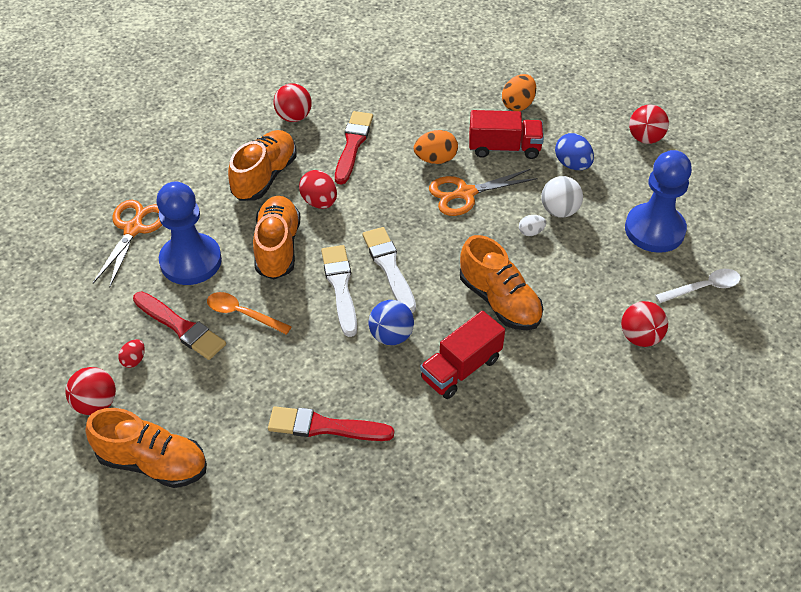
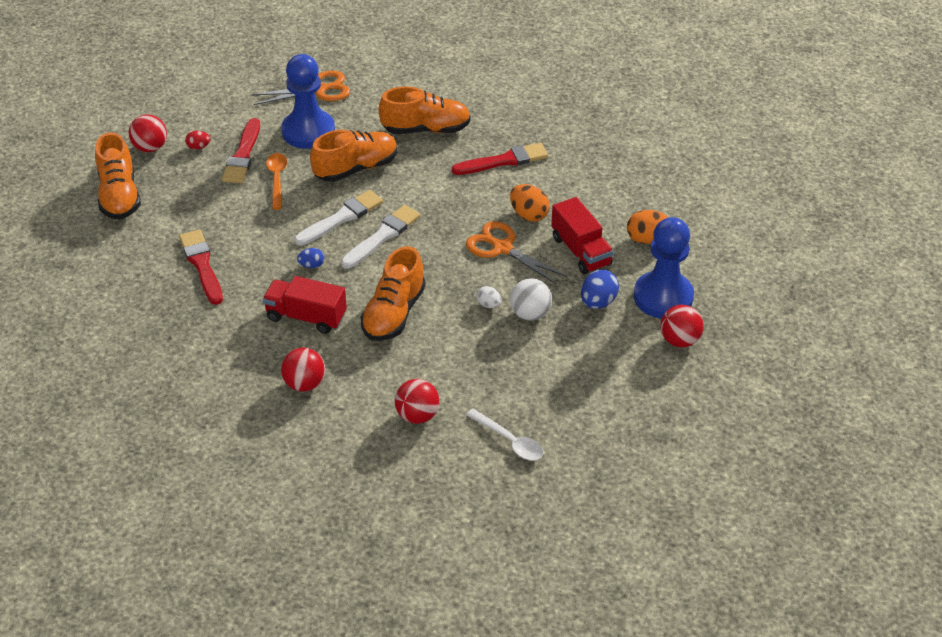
camera: 60 degrees right, 5 degrees down
(294, 117) = (507, 115): red ball -> red ball (305, 384)
(319, 202) = (422, 169): red egg -> none
(391, 336) = (312, 265): blue ball -> blue egg
(654, 230) = (558, 385): blue pawn -> blue pawn (663, 297)

